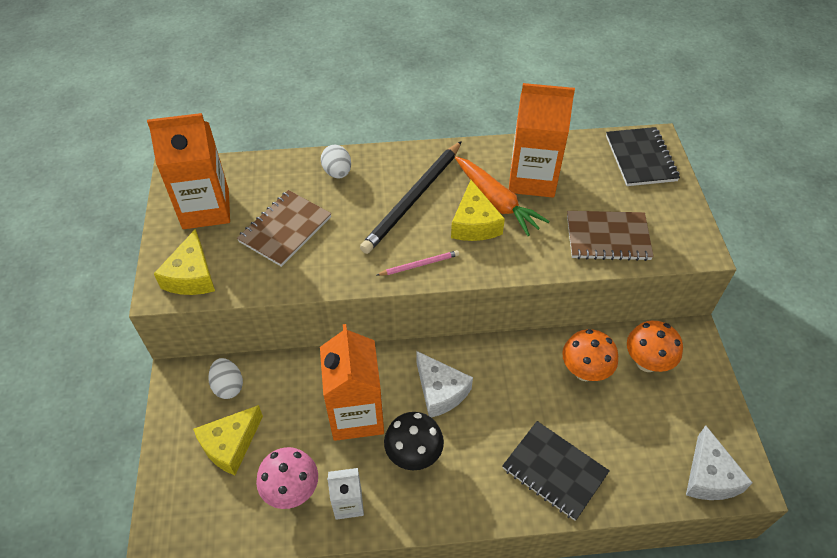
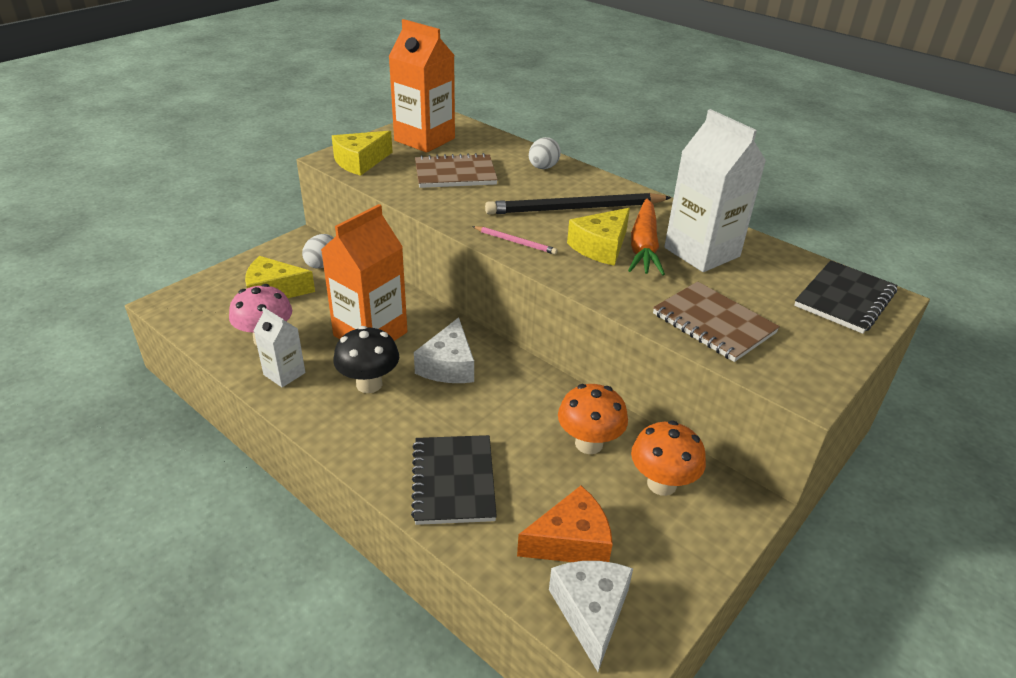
camera: 45 degrees right, 15 degrees down
(532, 179) = (701, 252): orange carton -> white carton
(653, 445) = (571, 541): none -> orange cheese
(709, 476) = (591, 612): white cheese -> white cheese turned 135 degrees clockwise

